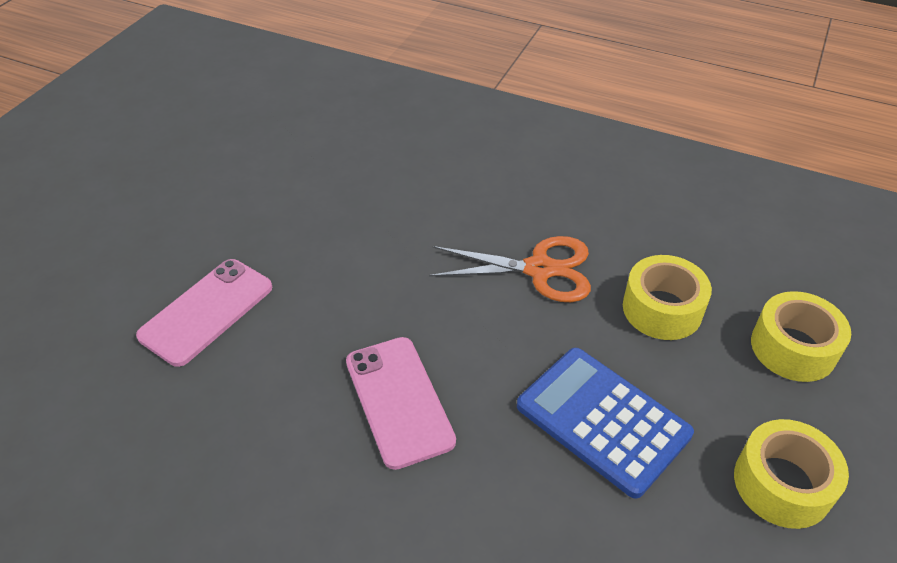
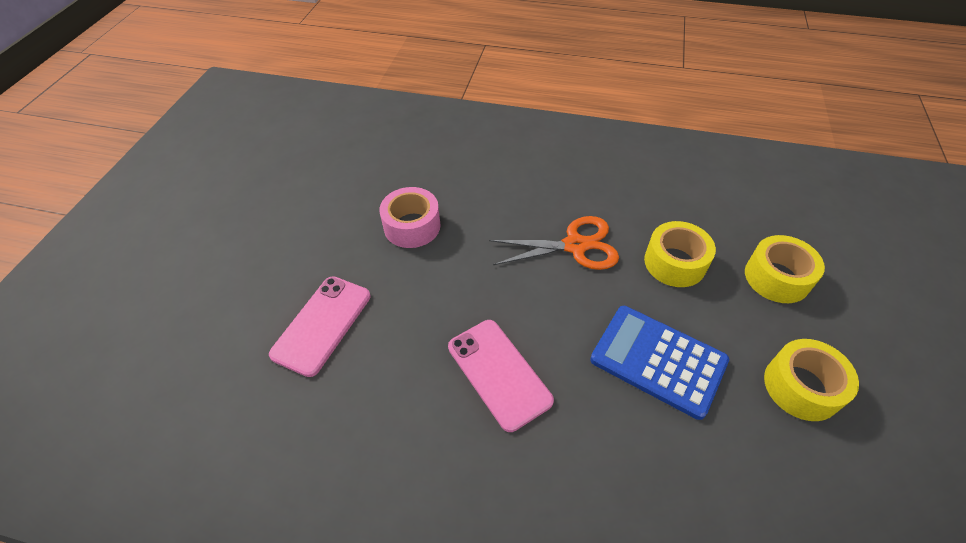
camera: 10 degrees left, 5 degrees up
(345, 217) = (412, 226): none -> pink tape

